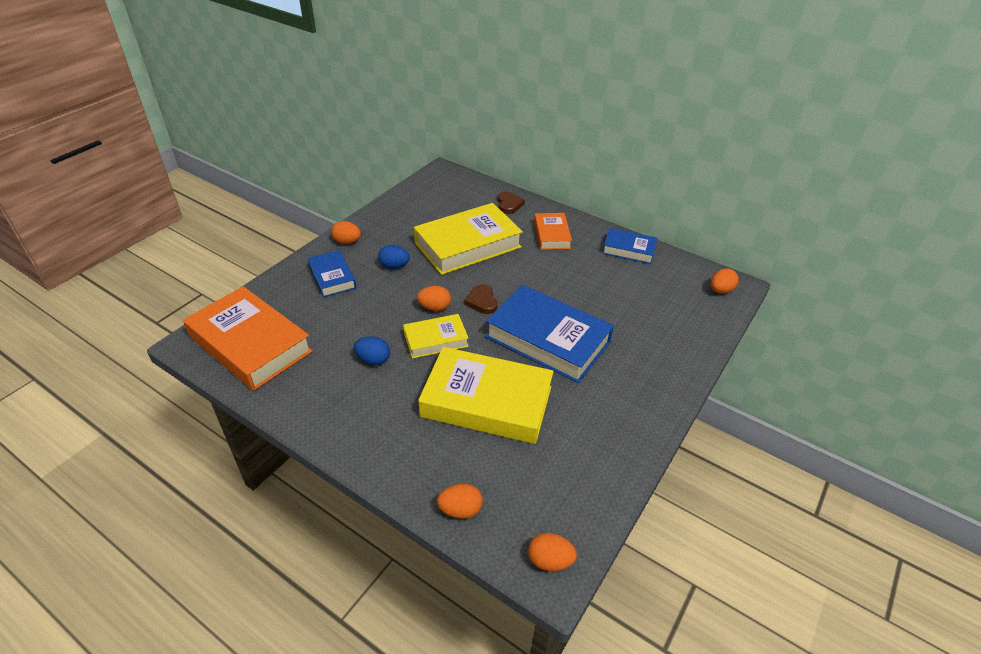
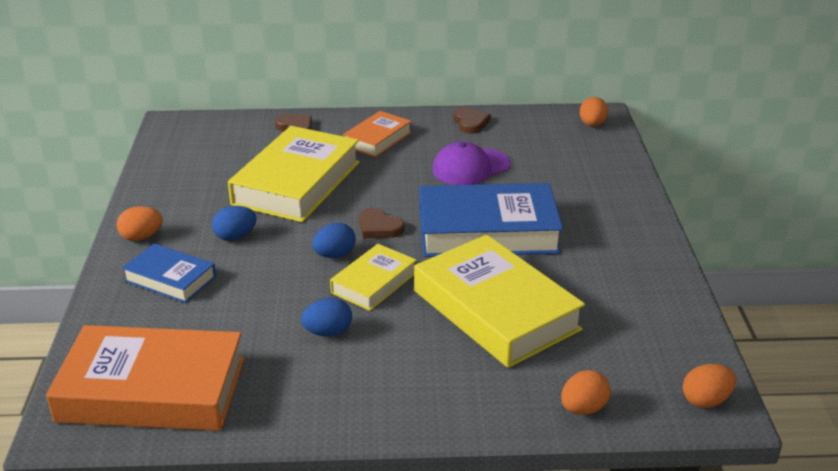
camera: 35 degrees left, 10 degrees down
(434, 307) = (334, 255): orange egg -> blue egg
(486, 402) = (495, 310): yellow book -> yellow book turned 75 degrees clockwise
(551, 235) = (377, 139): orange book -> orange book turned 75 degrees clockwise
(590, 284) = (470, 167): none -> purple cap
(629, 249) = (470, 123): blue book -> brown heart

